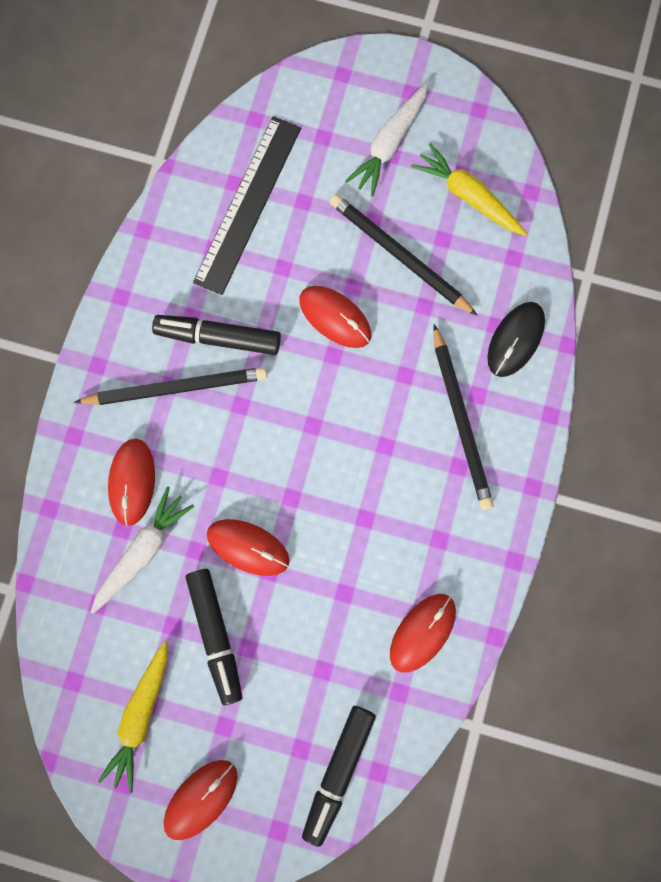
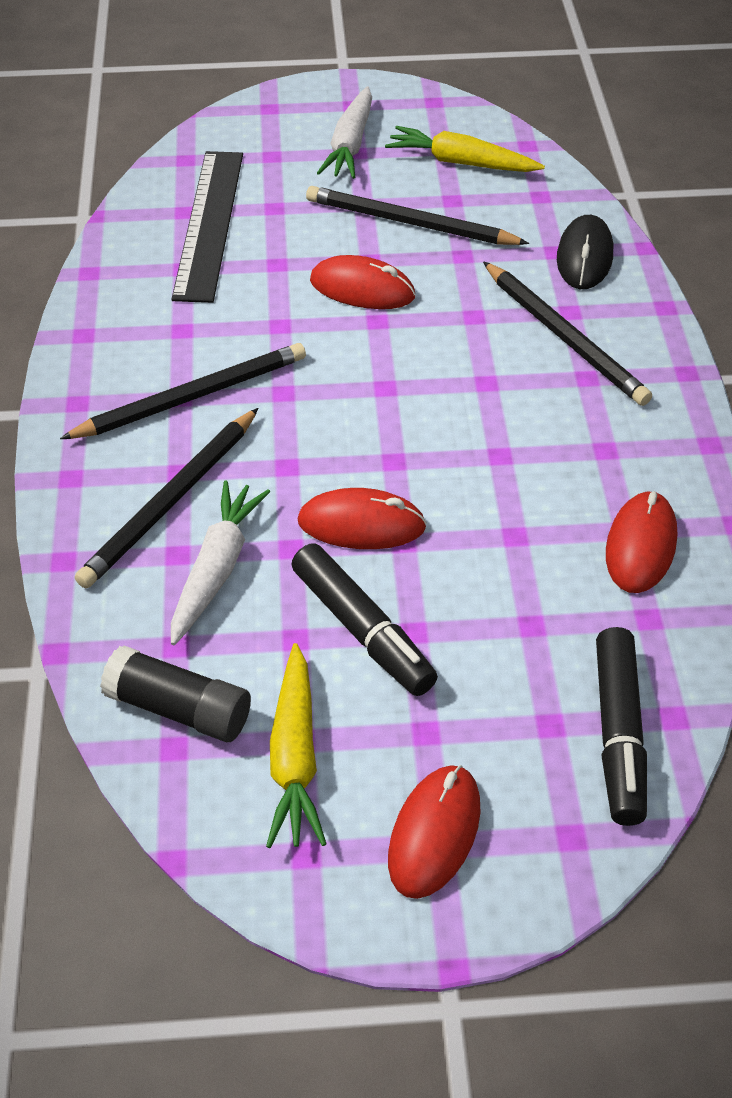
camera: 20 degrees left, 30 degrees down
(85, 655) = (179, 709): none -> black glue stick
(132, 482) = (171, 501): red mouse -> black pencil
(218, 338) = (226, 340): black marker -> none

